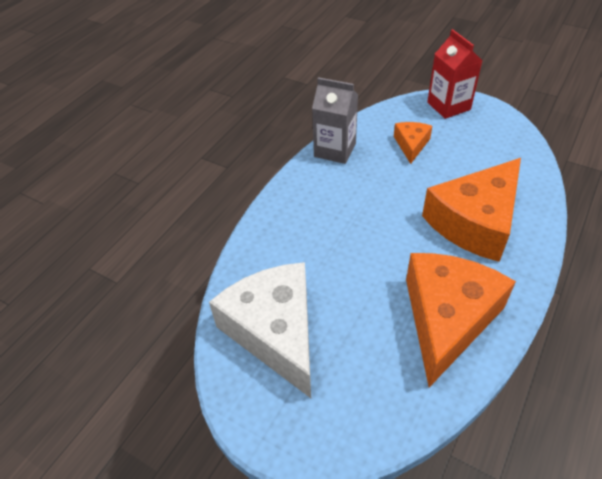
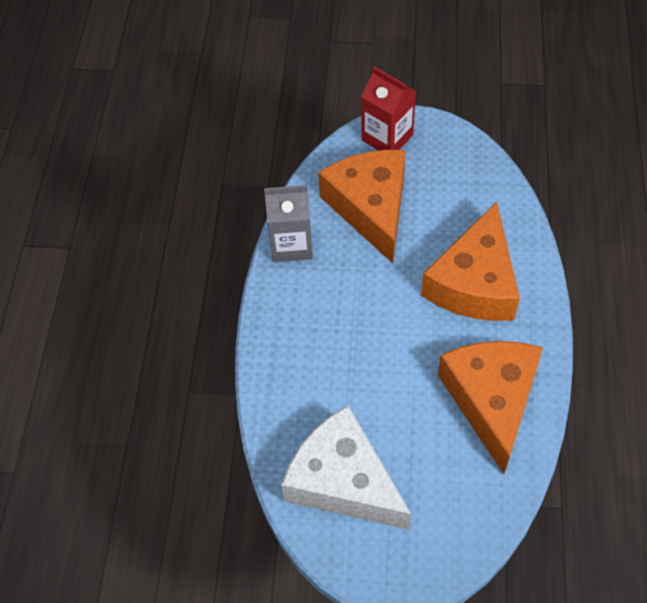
camera: 25 degrees left, 10 degrees up
(411, 145) = (371, 207): orange cheese -> orange cheese, size x2.10

